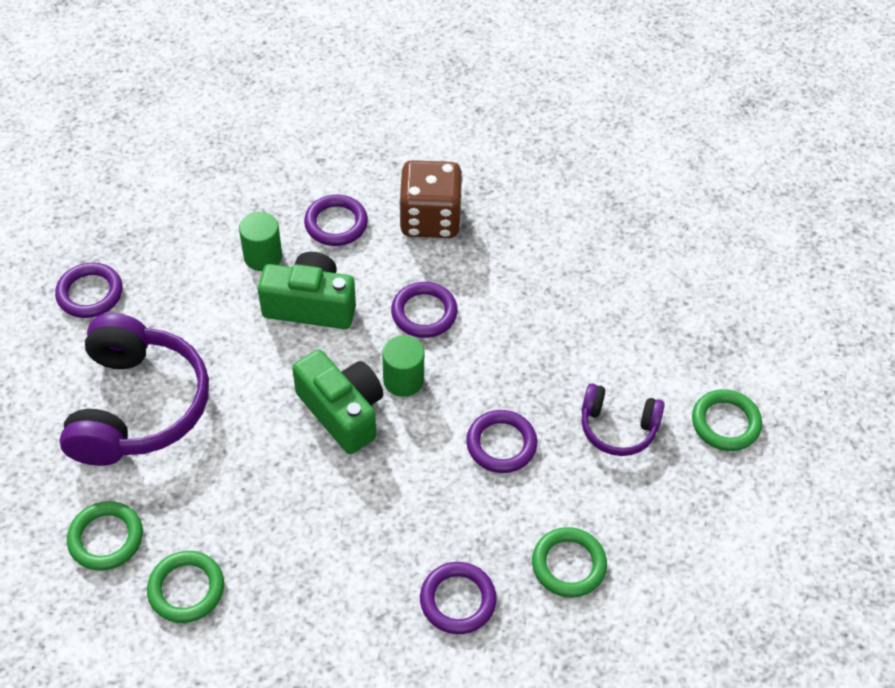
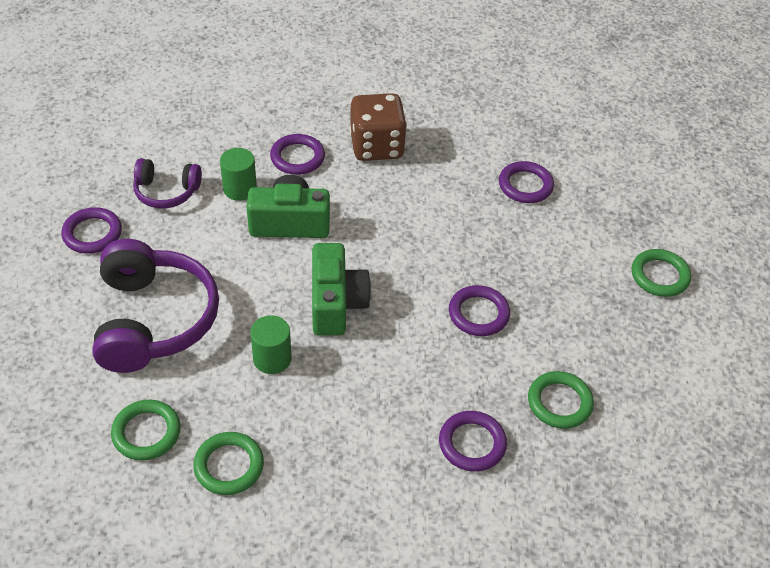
camera: 10 degrees left, 5 degrees down
(342, 411) = (336, 303): green camera -> green camera turned 45 degrees clockwise
(403, 380) = (383, 273): green cylinder -> green cylinder (272, 359)
(424, 313) = (388, 218): purple ring -> purple ring (525, 185)
(617, 427) = (572, 289): purple headphones -> purple headphones (166, 192)

